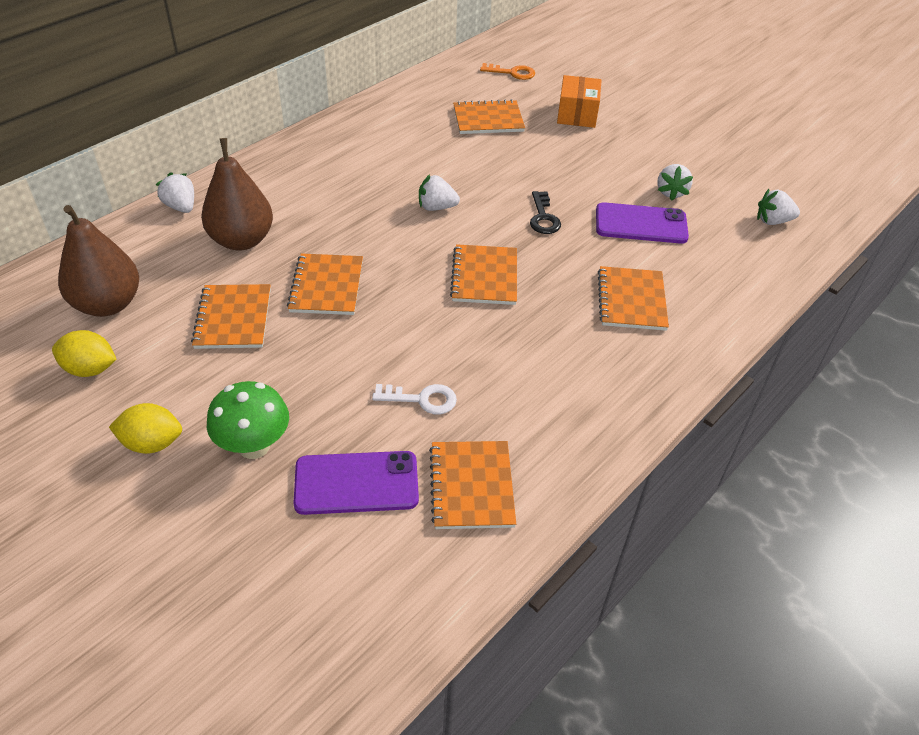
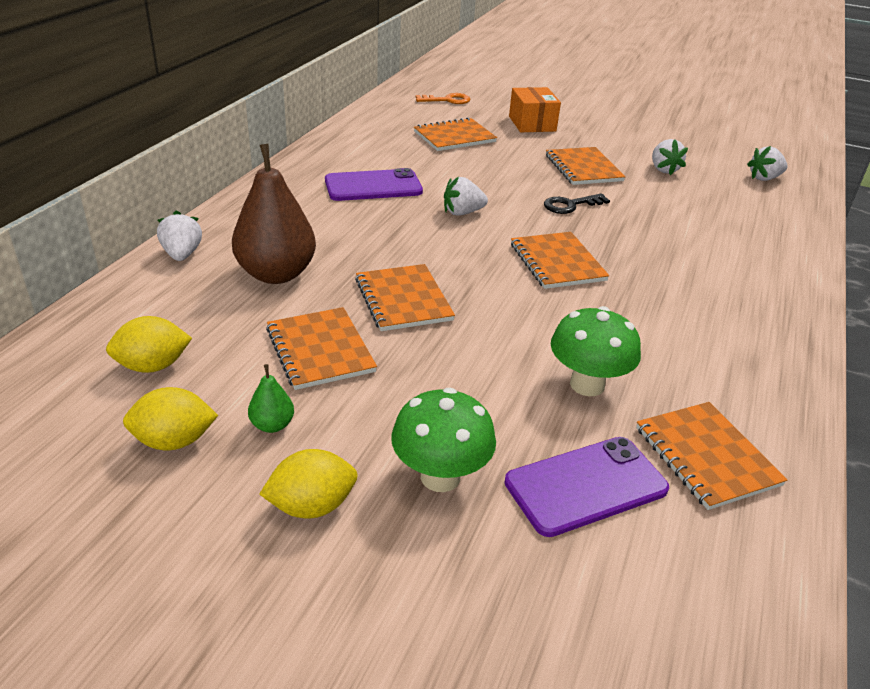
camera: 20 degrees left, 10 degrees down
(108, 304) = (153, 366): brown pear -> yellow lemon
(162, 373) = (272, 425): none -> green pear
(181, 207) = (182, 254): white strawberry -> white strawberry turned 45 degrees clockwise
(422, 399) = (587, 384): white key -> green mushroom
(543, 217) = (570, 205): black key -> black key turned 90 degrees clockwise
(631, 300) = (706, 257): orange notebook -> orange notebook (583, 168)
(641, 224) = (660, 197): purple phone -> purple phone (373, 186)

